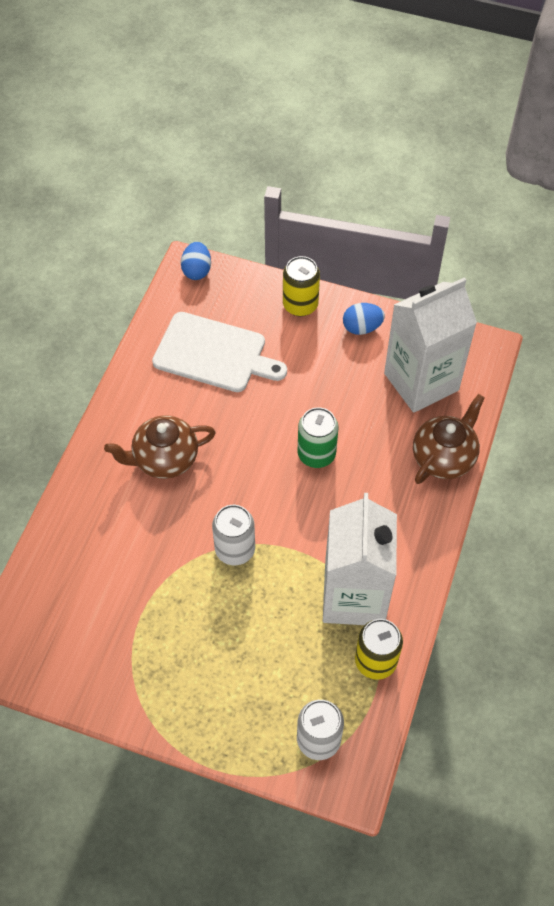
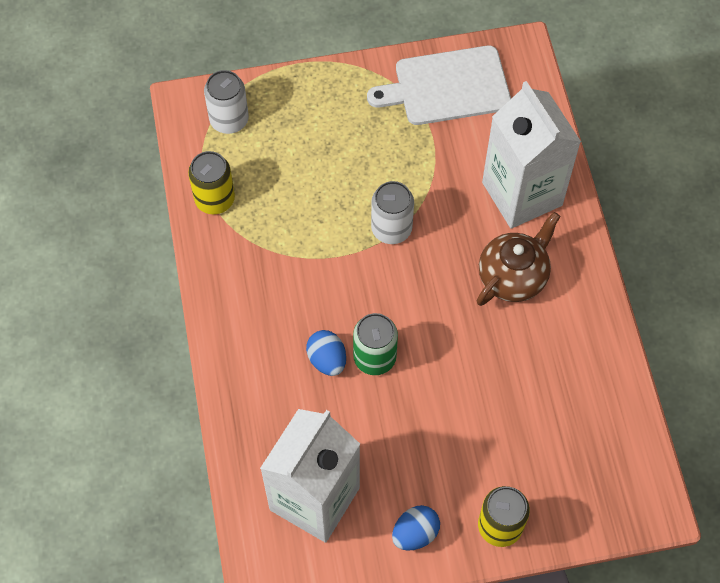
camera: 150 degrees right, 5 degrees up
(197, 270) = (642, 508): blue egg -> blue egg (327, 360)
(214, 354) = (548, 413): white cutting board -> white cutting board (447, 87)
(354, 596) = (262, 242): white carton -> white carton (522, 194)
(444, 457) = (247, 421): brown teapot -> none

